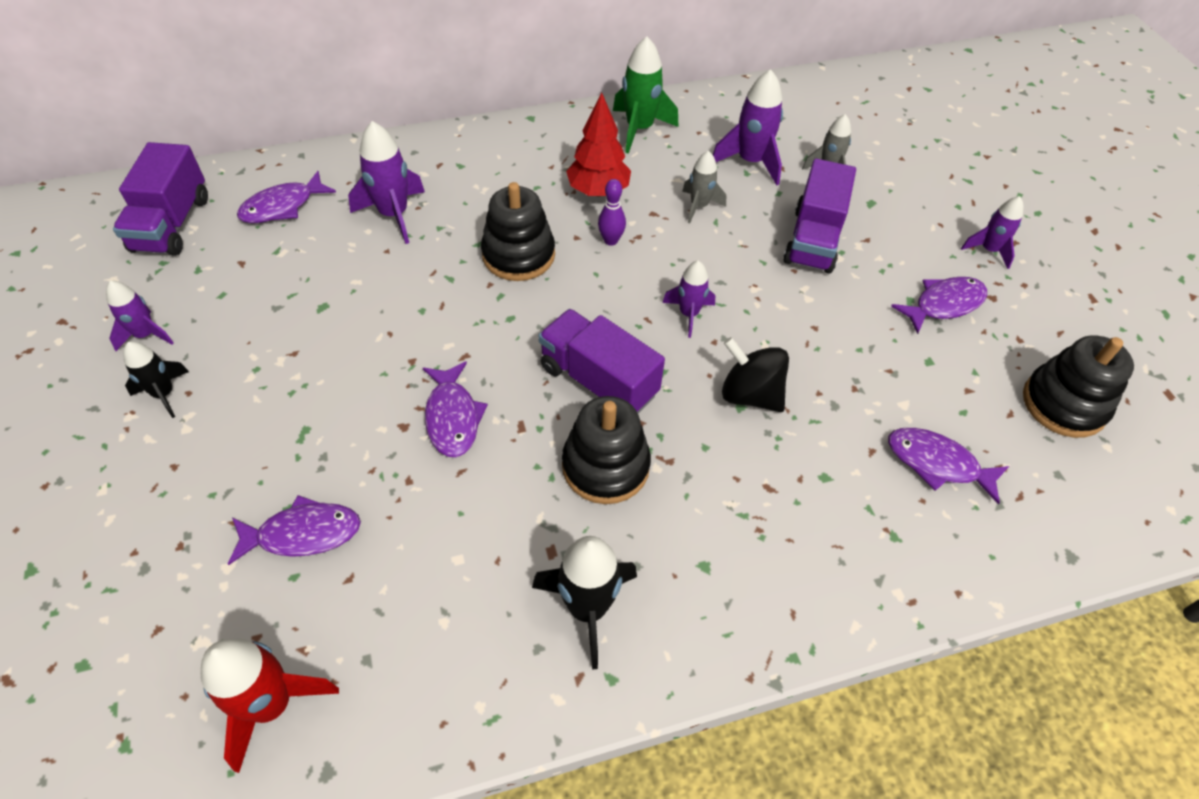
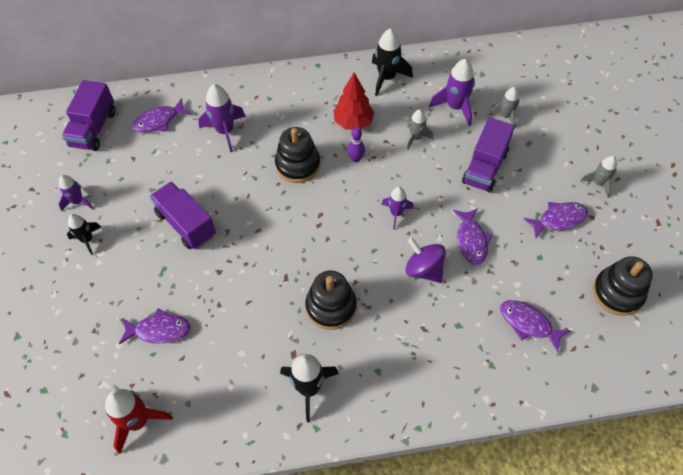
camera: 10 degrees right, 5 degrees up
(452, 417) = (247, 268): purple fish -> purple fish (471, 240)
(598, 381) = (334, 253): purple truck -> purple truck (186, 224)
(639, 129) = (387, 78): green rocket -> black rocket
(750, 394) = (424, 269): black spinning top -> purple spinning top
(988, 250) = (598, 183): purple rocket -> grey rocket

